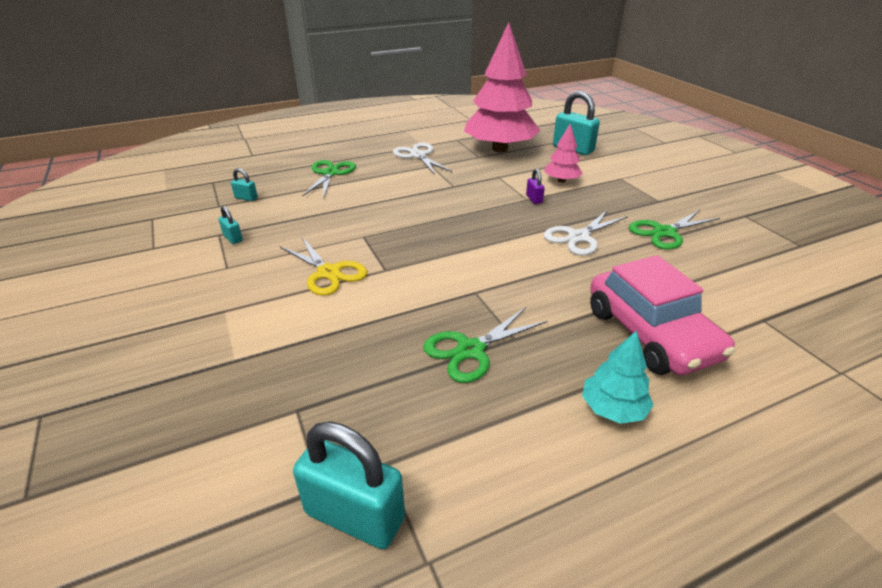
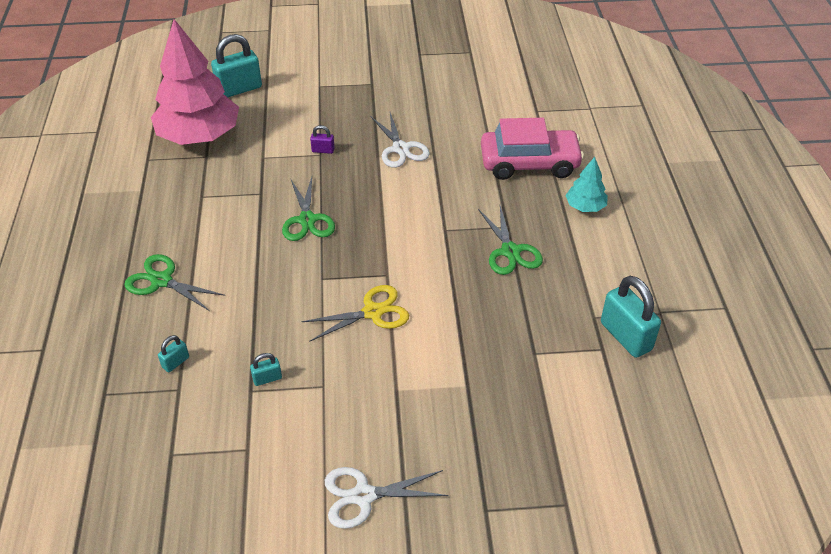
camera: 70 degrees left, 10 degrees up
(354, 516) = (625, 336): turquoise padlock -> turquoise padlock turned 75 degrees counterclockwise
(418, 155) = (167, 200): white scissors -> white scissors (363, 496)
(561, 181) = (300, 121): pink tree -> none
(664, 232) = (419, 103): green scissors -> green scissors (307, 220)

